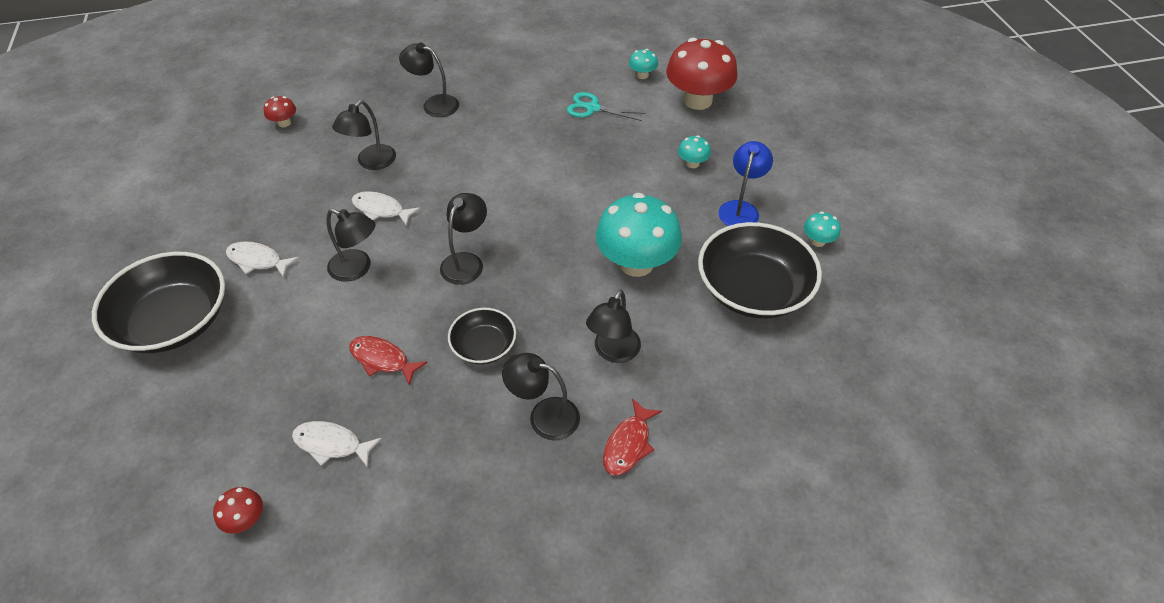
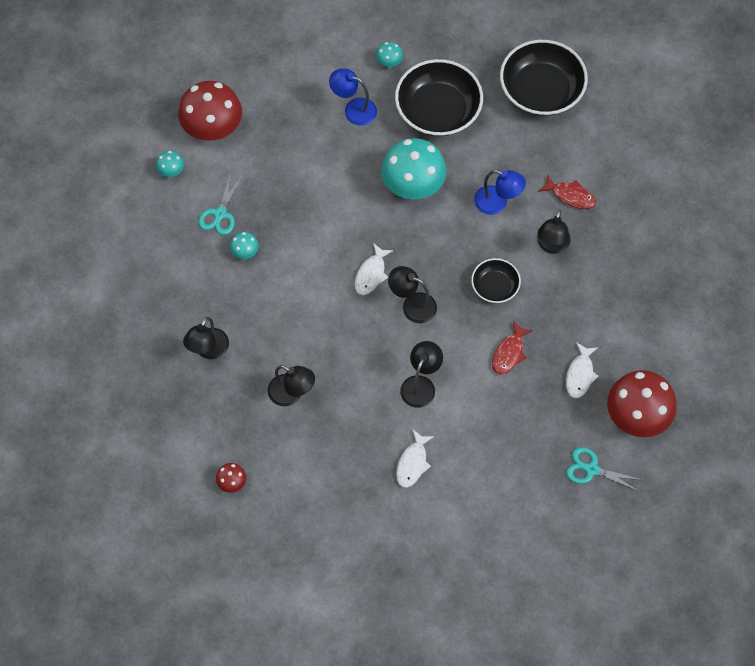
camera: 90 degrees left, 15 degrees up
(174, 321) = (477, 510): black bowl -> black bowl (541, 90)
(182, 453) = (591, 469): none -> turquoise scissors
(246, 520) = (637, 416): red mushroom -> red mushroom, size x2.29
(381, 209) = (353, 376): white fish -> white fish (371, 274)
(613, 352) = (497, 203): black lamp -> blue lamp
(692, 163) = (299, 139): turquoise mushroom -> turquoise mushroom (245, 252)

